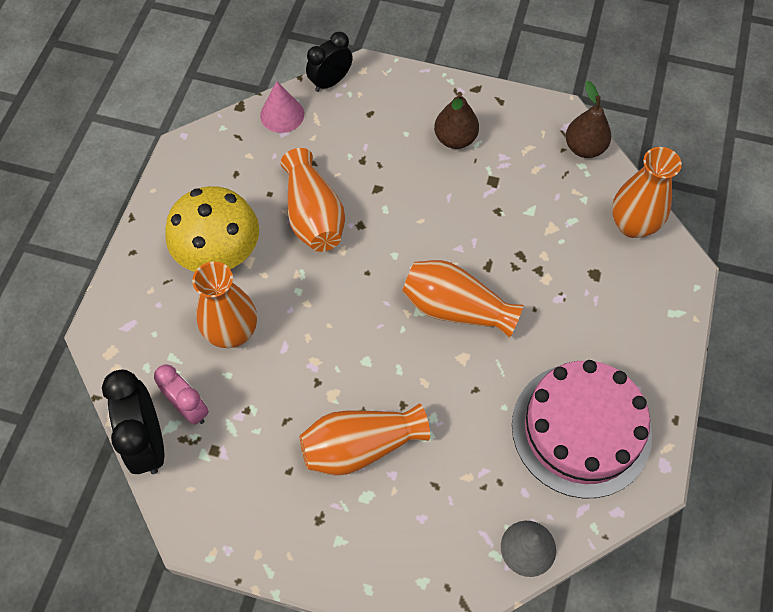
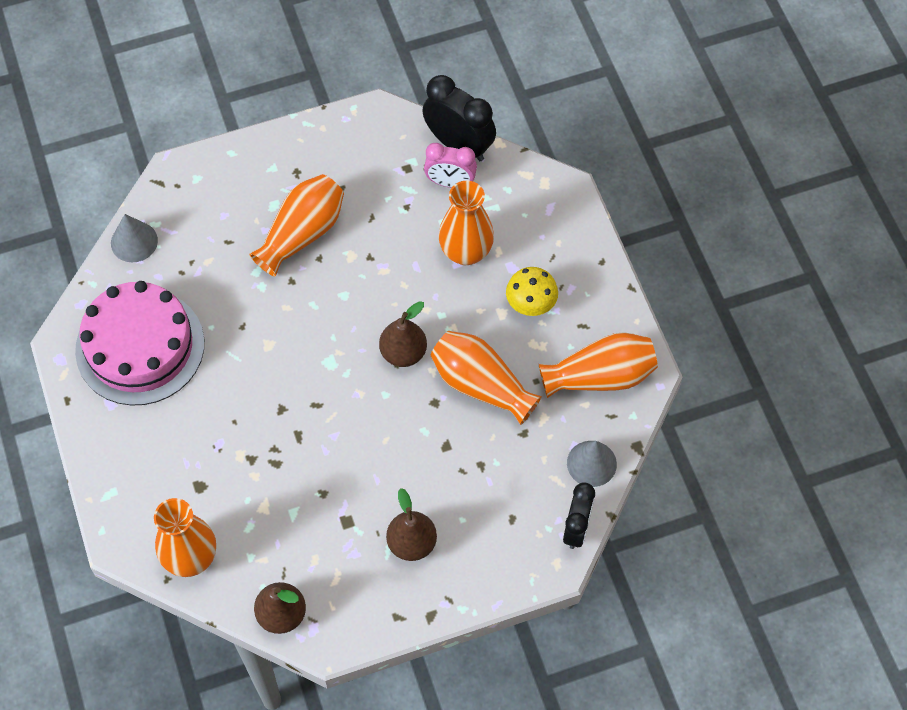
camera: 145 degrees right, 0 degrees up
(219, 254) = (531, 304): yellow mushroom -> yellow mushroom, size x0.58
(282, 114) = (591, 463): pink cone -> grey cone
(354, 278) = (403, 353): none -> brown pear
(456, 308) = (301, 380): orange vase -> orange vase (600, 376)

